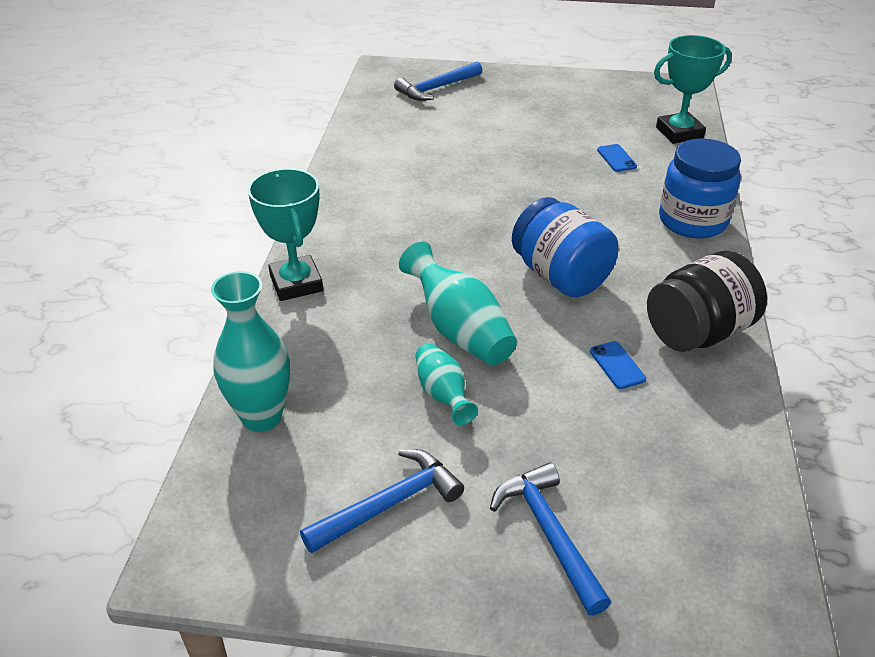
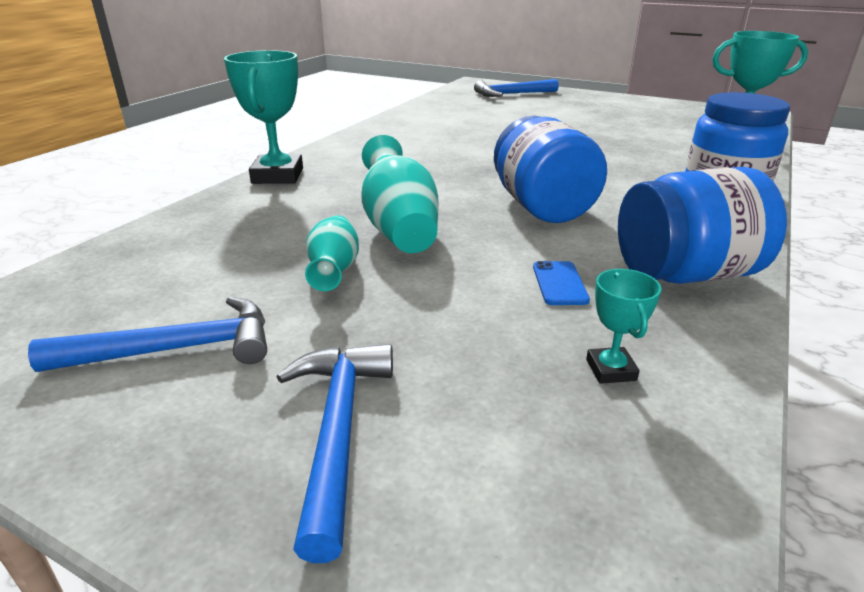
camera: 20 degrees right, 10 degrees down
(261, 417) = (139, 252): turquoise vase -> none
(616, 158) = (658, 144): blue phone -> none
(685, 437) = (611, 370): none -> turquoise trophy
(698, 332) = (685, 274): black jar -> blue jar

